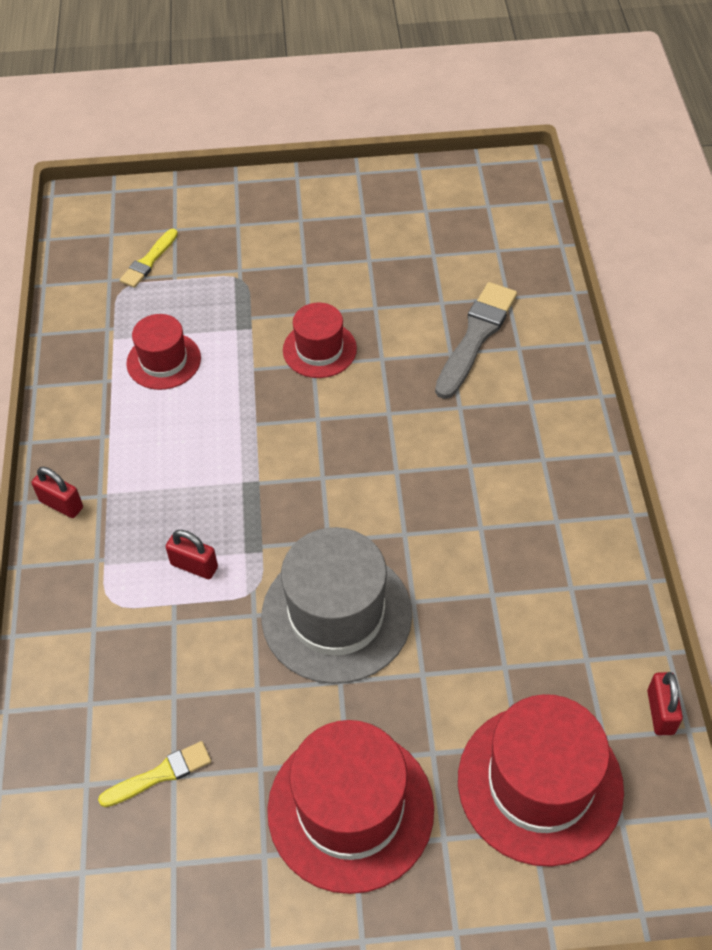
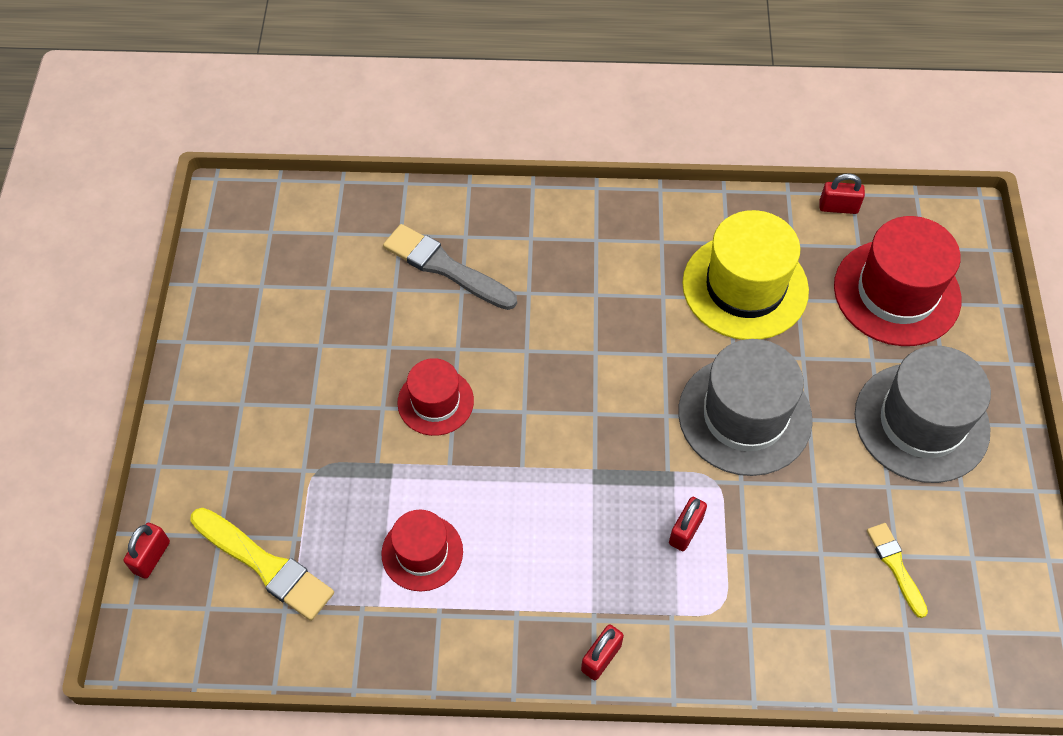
camera: 85 degrees left, 5 degrees up
(149, 261) = (265, 565): yellow brush -> yellow brush, size x1.71
(154, 194) = (151, 557): none -> red padlock
(350, 809) = (921, 422): red hat -> grey hat
(511, 609) = (745, 287): none -> yellow hat

